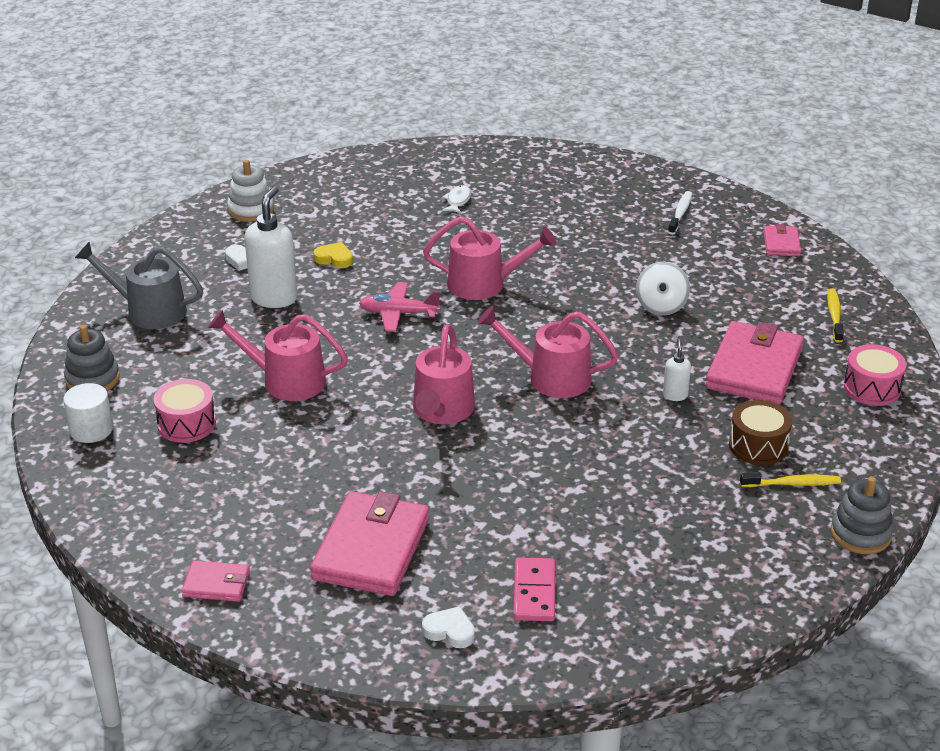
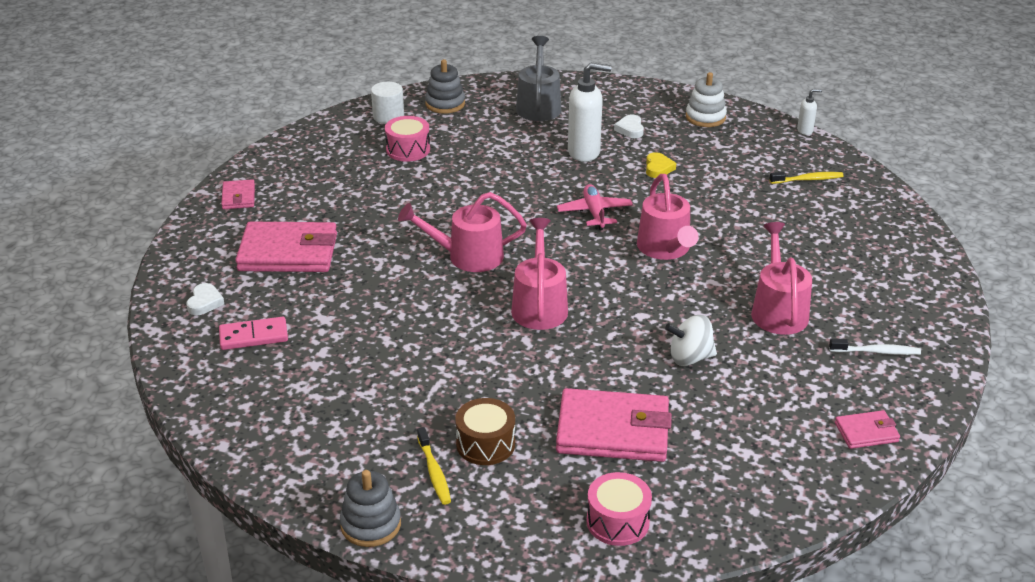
camera: 75 degrees right, 0 degrees up
(285, 380) = (477, 178): pink watering can -> pink watering can (778, 310)
(458, 201) = (796, 213): white fish -> none
(675, 395) = (544, 382): white soap dispenser -> white soap dispenser (805, 131)
(834, 315) = (743, 484): yellow toothbrush -> yellow toothbrush (808, 179)

